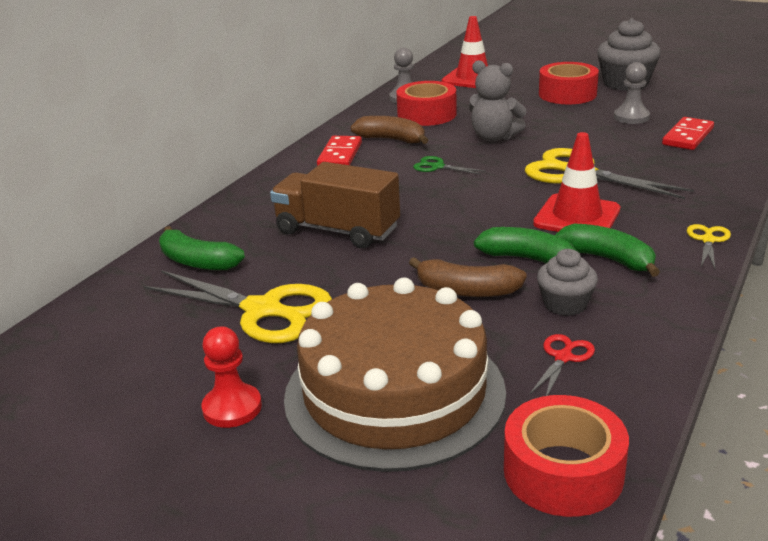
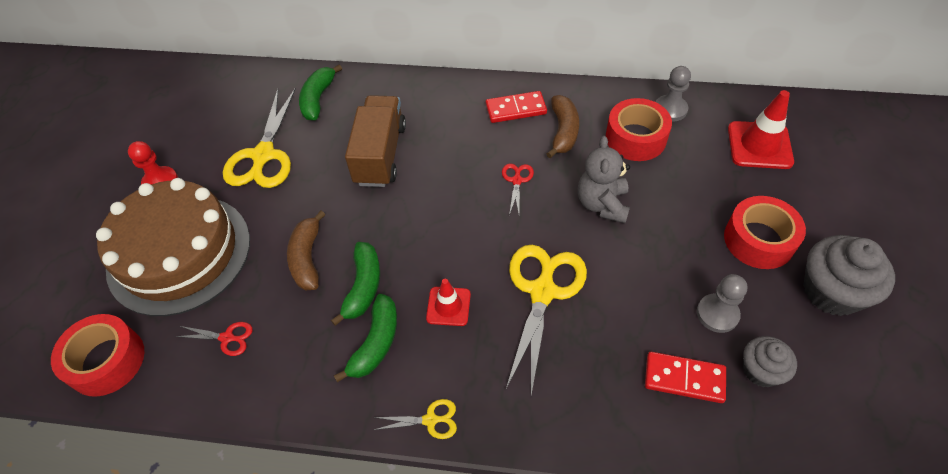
camera: 70 degrees right, 25 degrees up
(437, 167) = (517, 180): green scissors -> red scissors
(565, 304) = (298, 325): grey cupcake -> grey cupcake (761, 370)
(577, 217) = (448, 306): red traffic cone -> red traffic cone, size x0.62

